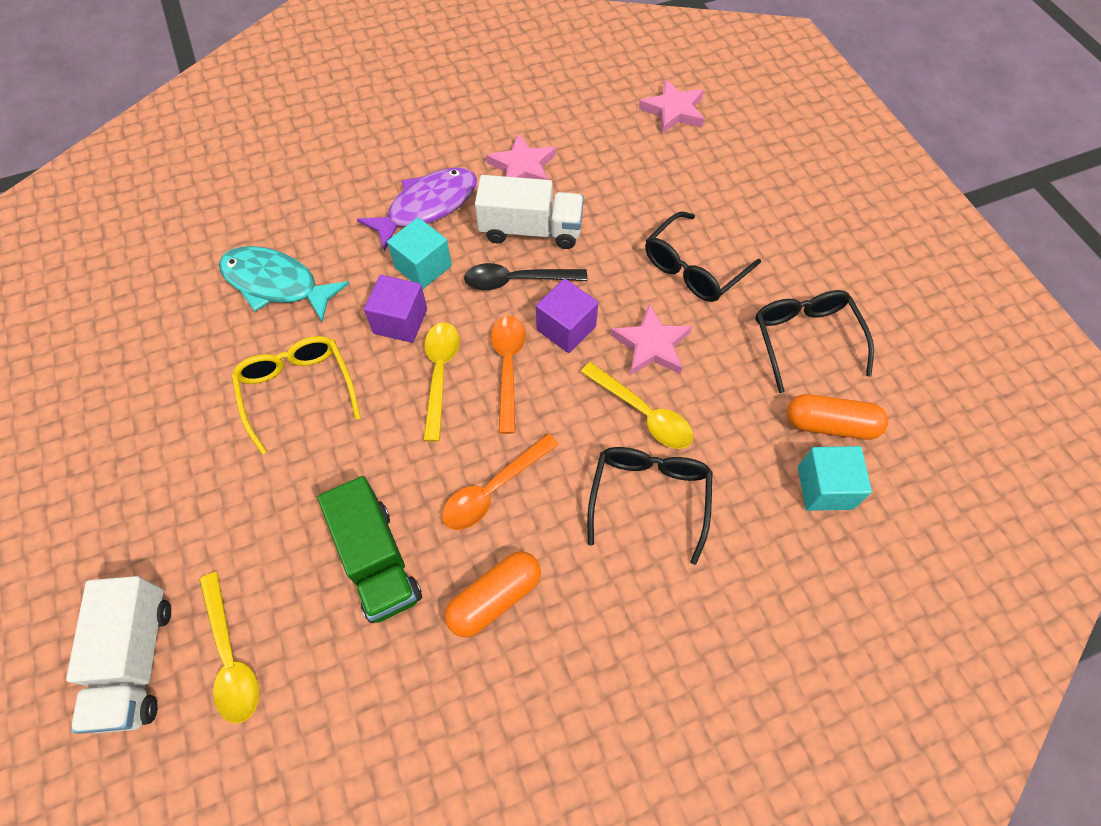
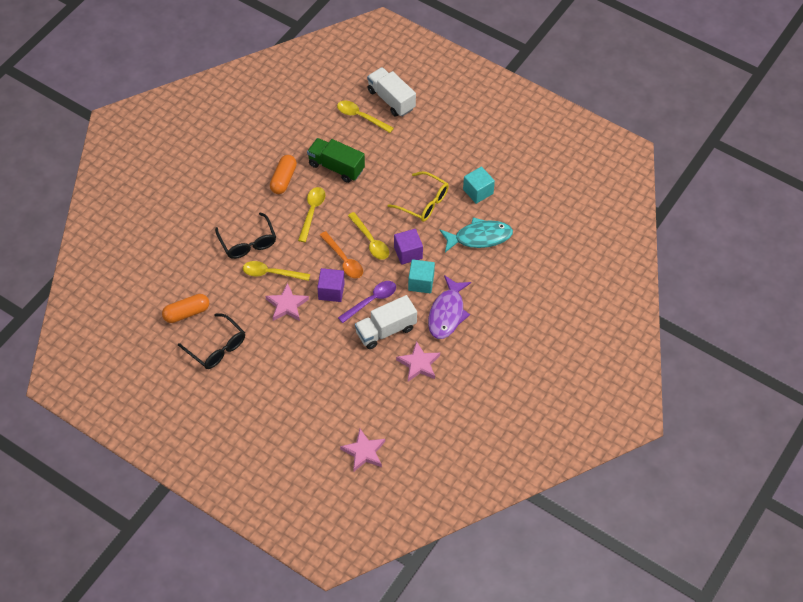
camera: 145 degrees right, 5 degrees down
(493, 489) = (312, 212): orange spoon -> yellow spoon
(517, 280) = (371, 301): black spoon -> purple spoon
(693, 268) = (291, 355): black glasses -> none
(824, 487) = (177, 285): turquoise cube -> turquoise cube (478, 191)

